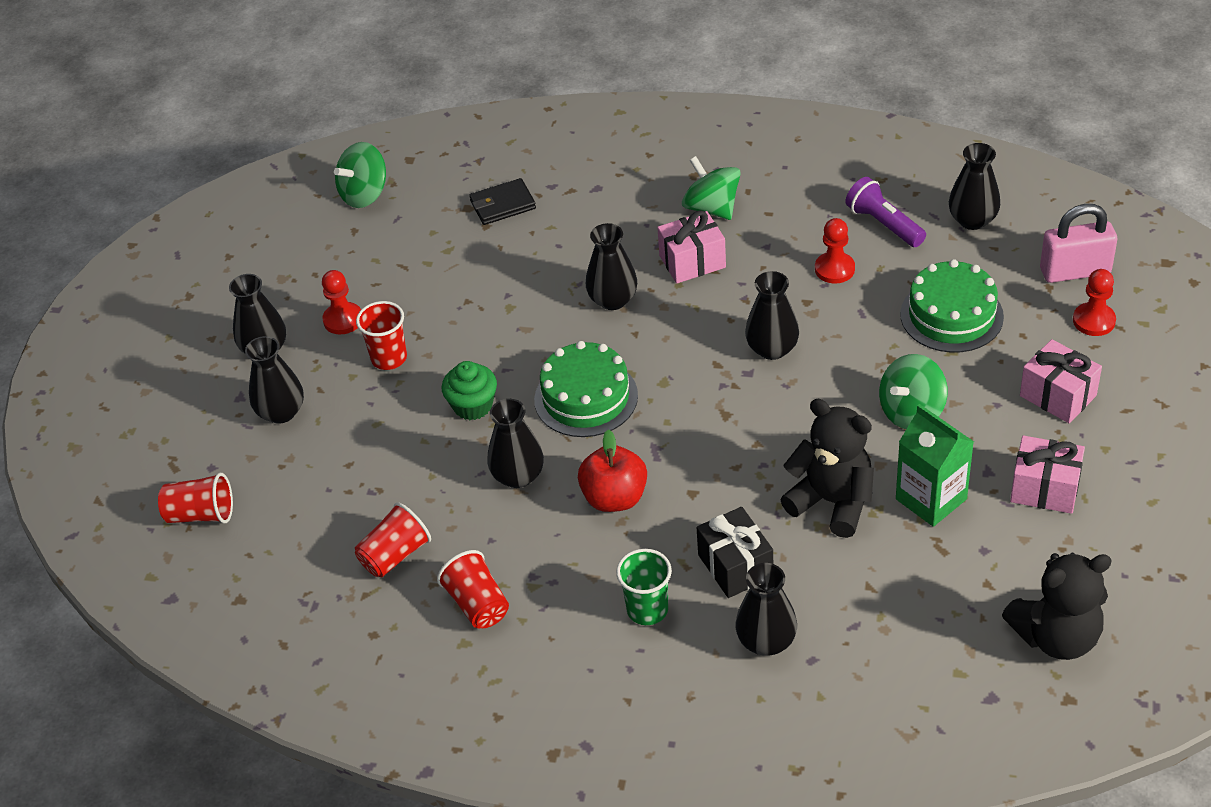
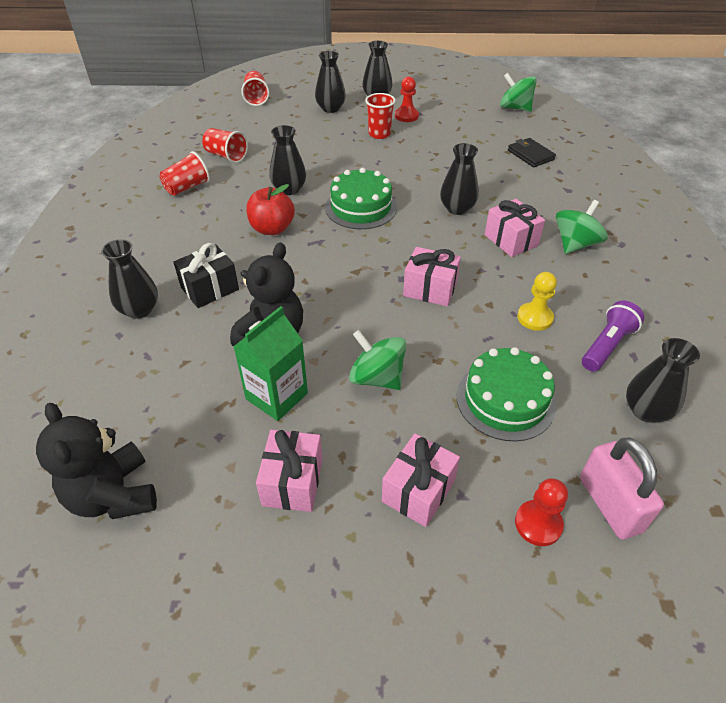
camera: 75 degrees right, 0 degrees up
(473, 406) = (346, 166): green cupcake -> none
(647, 610) = (175, 252): green cup -> none
(772, 349) = (430, 289): black vase -> pink gift
(834, 269) = (535, 318): red pawn -> yellow pawn

